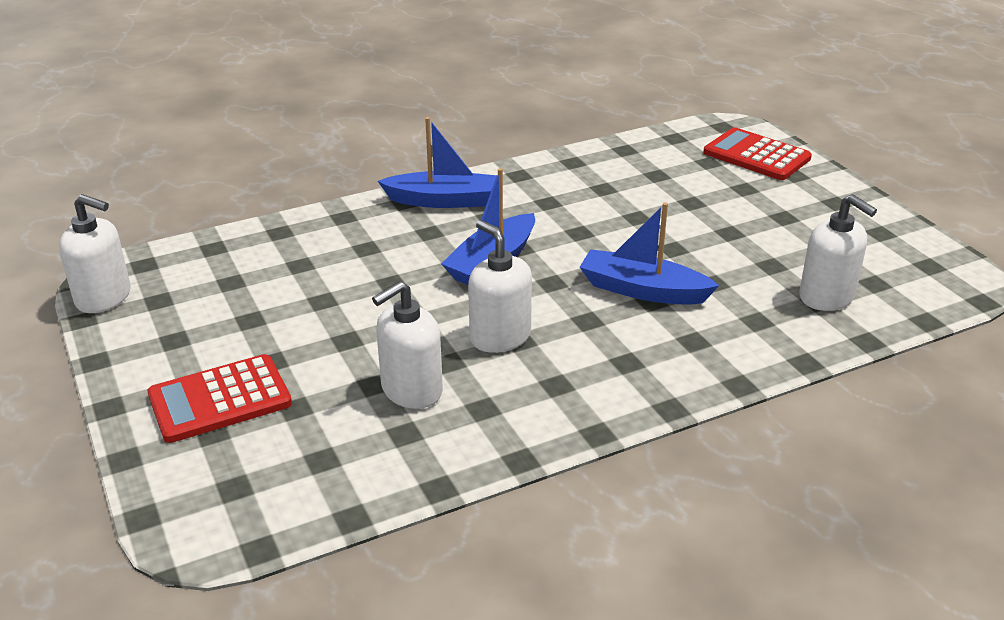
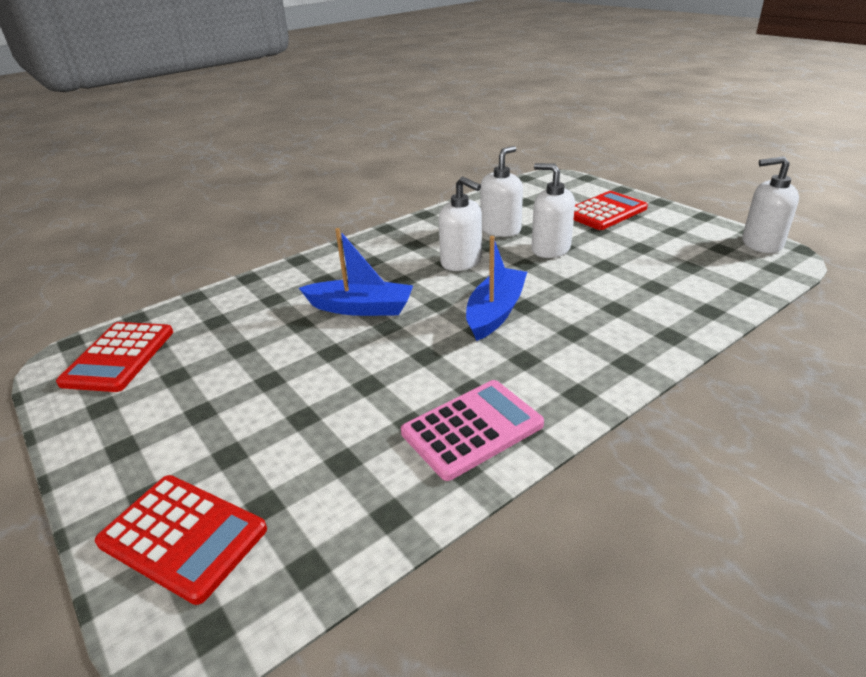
camera: 170 degrees right, 0 degrees up
(444, 201) = (586, 371): blue boat -> none
(557, 179) = (472, 429): none -> pink calculator
(827, 297) = (205, 325): white soap dispenser -> white soap dispenser (550, 249)
(904, 275) = (119, 357): none -> red calculator

